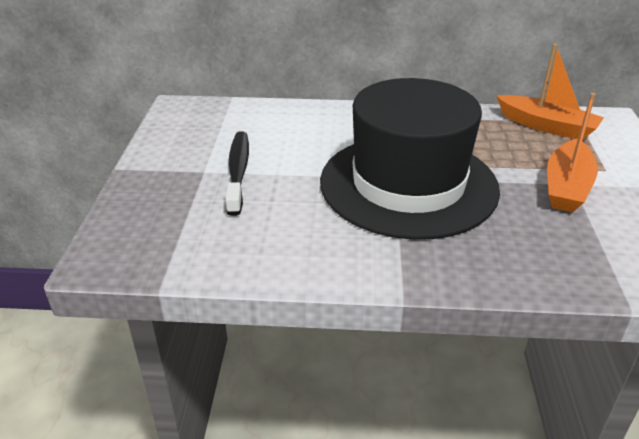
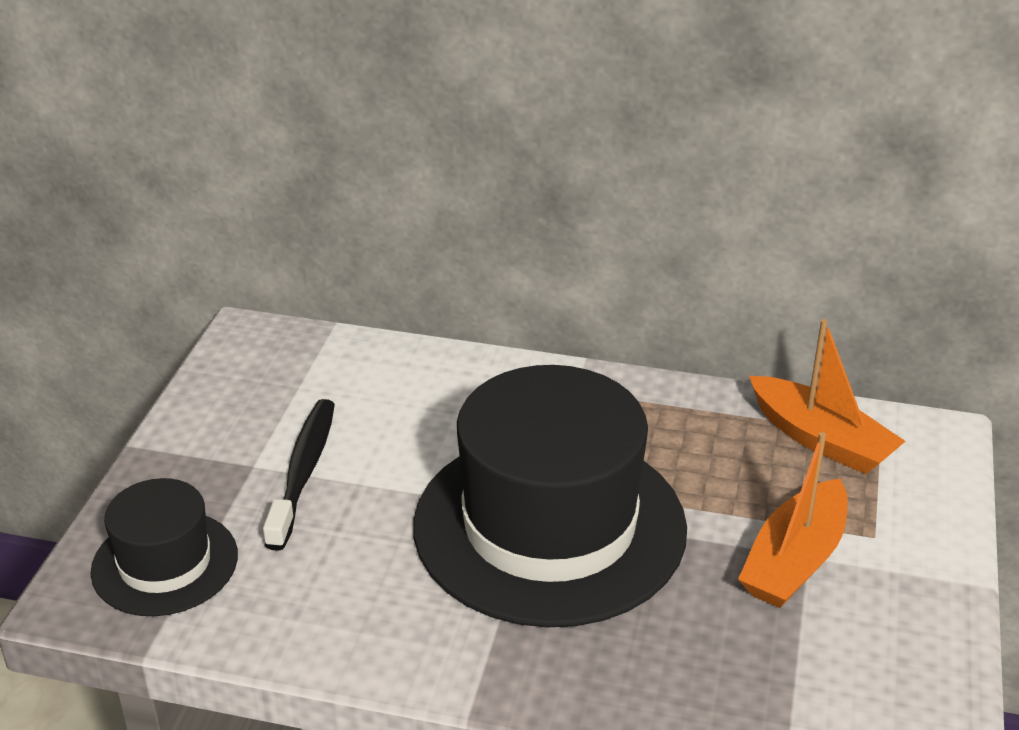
camera: 10 degrees right, 0 degrees up
(159, 231) = (165, 563): none -> black hat

